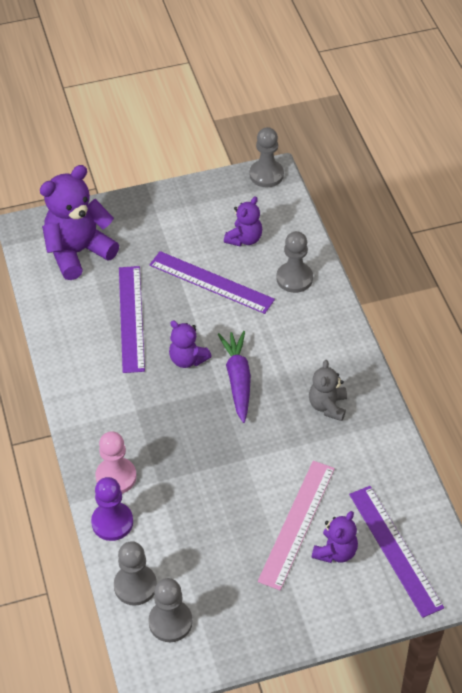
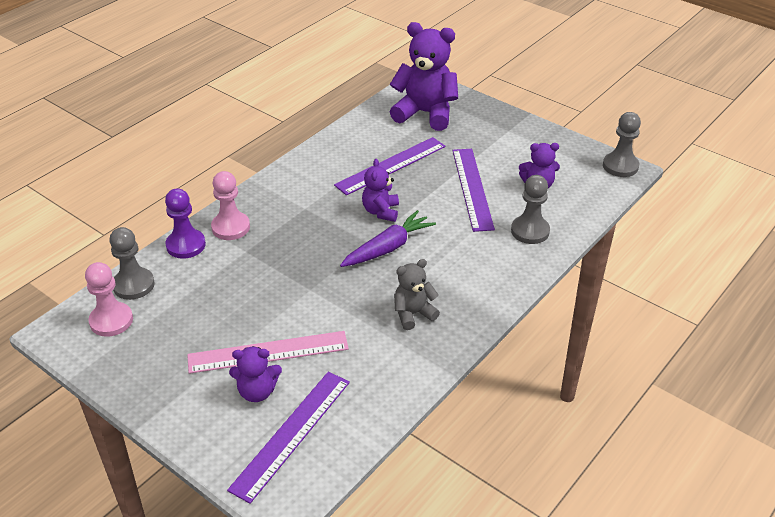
camera: 55 degrees right, 10 degrees down
(170, 622) = (111, 321): grey pawn -> pink pawn

